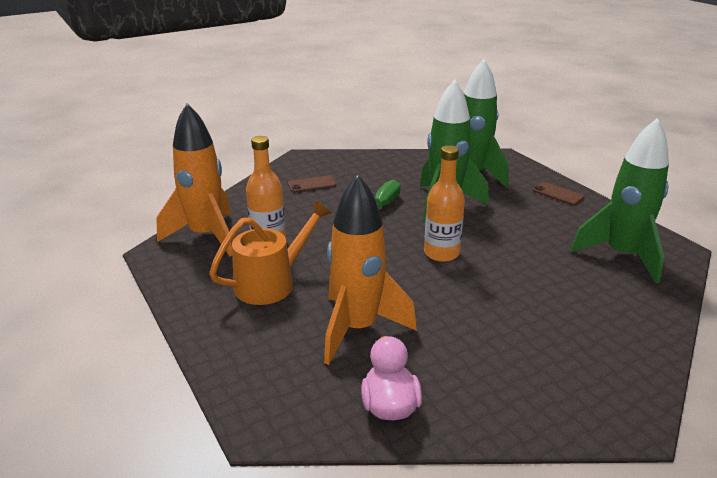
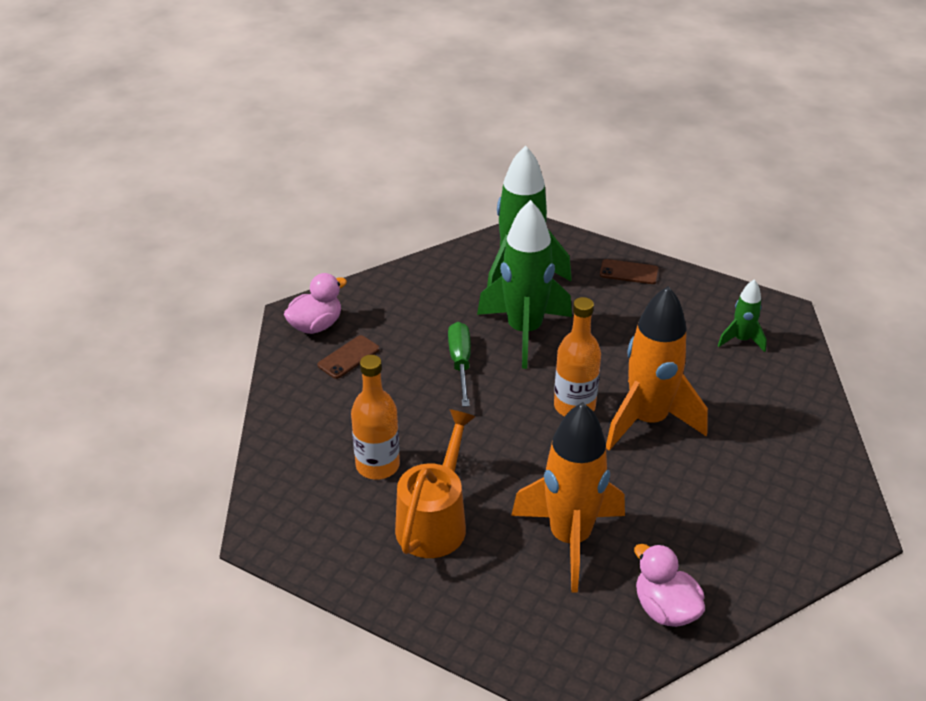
camera: 30 degrees left, 10 degrees up
(206, 236) = (296, 488): orange rocket -> orange rocket (648, 420)
(309, 165) = (316, 325): none -> pink duck
(622, 256) = (741, 340): green rocket -> green rocket, size x0.49

